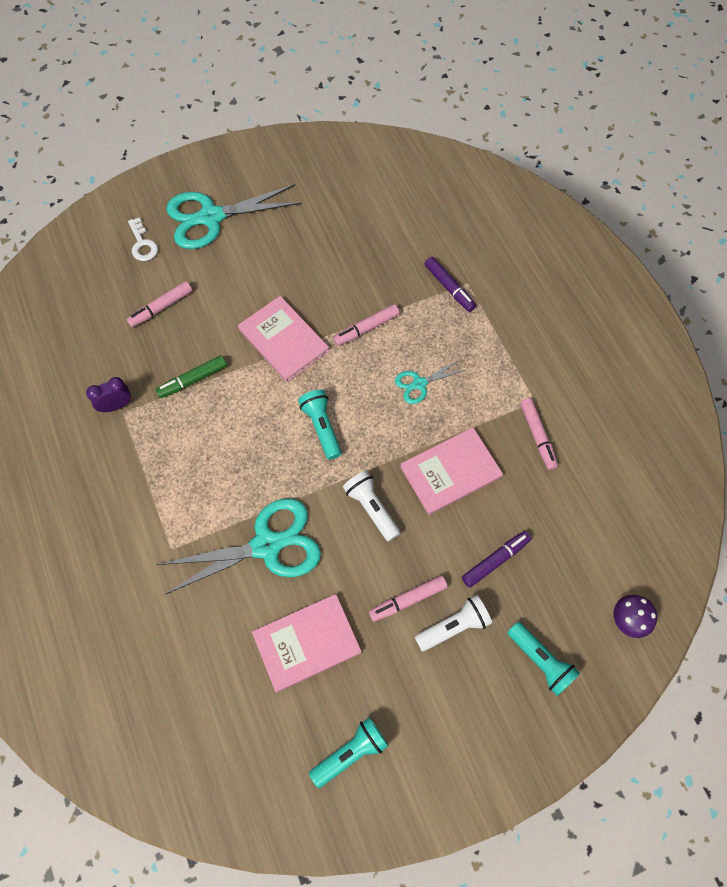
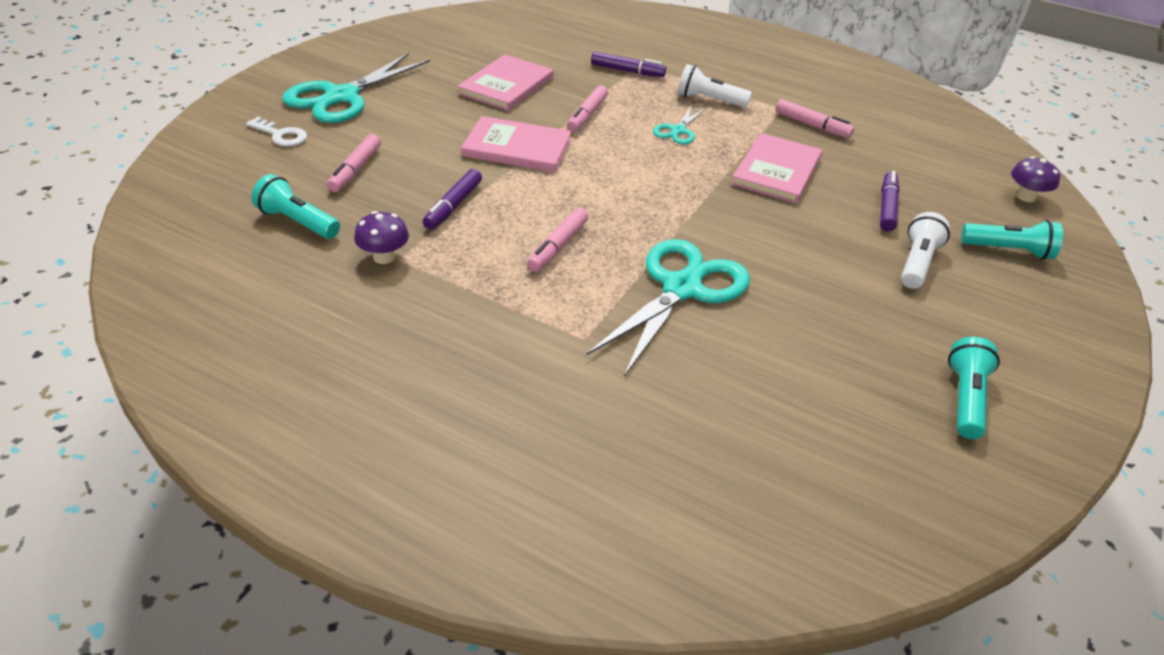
camera: 40 degrees left, 25 degrees down
(116, 405) = (384, 257): purple clock -> purple mushroom
(192, 380) = (453, 206): green marker -> purple marker
(307, 643) = (814, 340): pink book -> pink book (506, 85)
(322, 427) = (627, 188): turquoise flashlight -> turquoise flashlight (297, 222)
(371, 508) = (743, 220): white flashlight -> white flashlight (709, 100)
(407, 600) = (857, 264): pink marker -> pink marker (557, 246)

